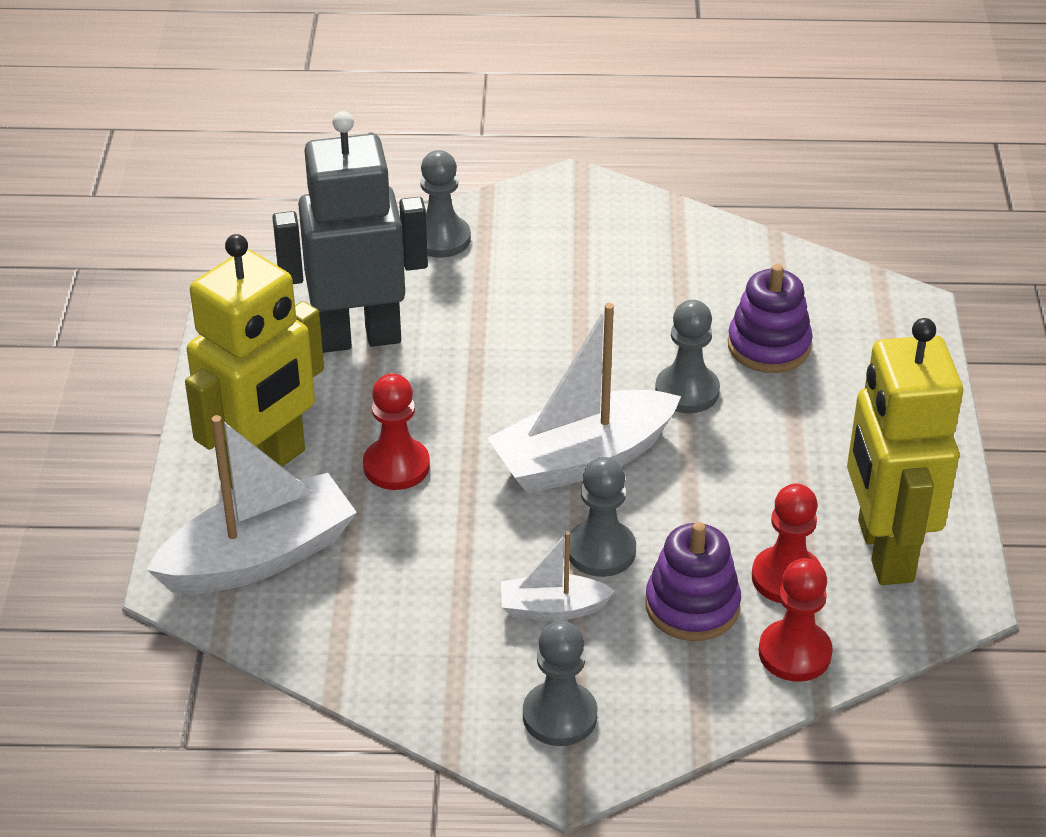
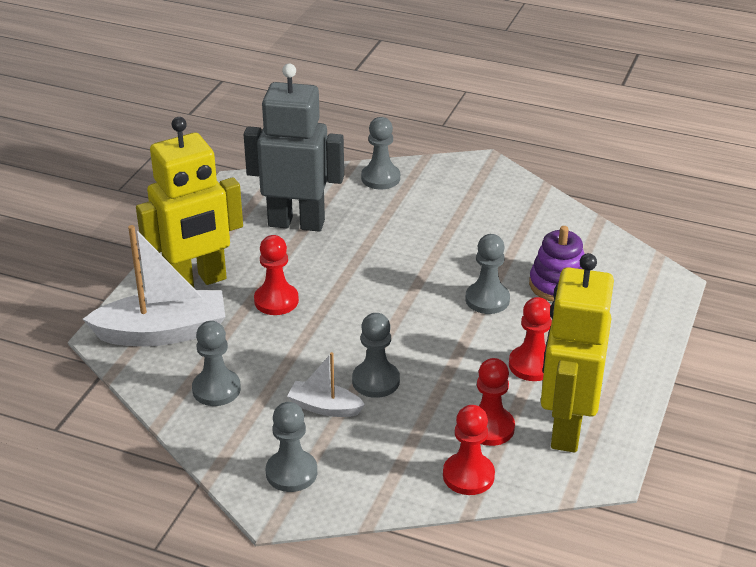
camera: 20 degrees right, 5 degrees down
(386, 623) = (216, 389): none -> grey pawn
(583, 459) = (395, 324): white boat -> none
(692, 606) = (416, 429): purple stacking toy -> none
(795, 472) = (532, 365): none -> red pawn

